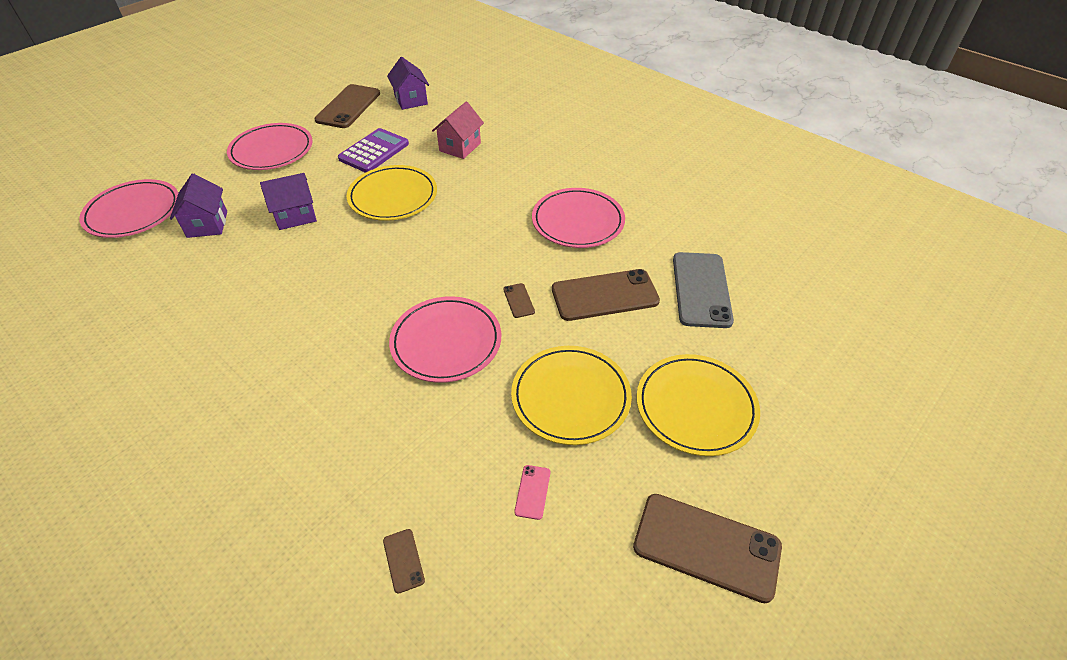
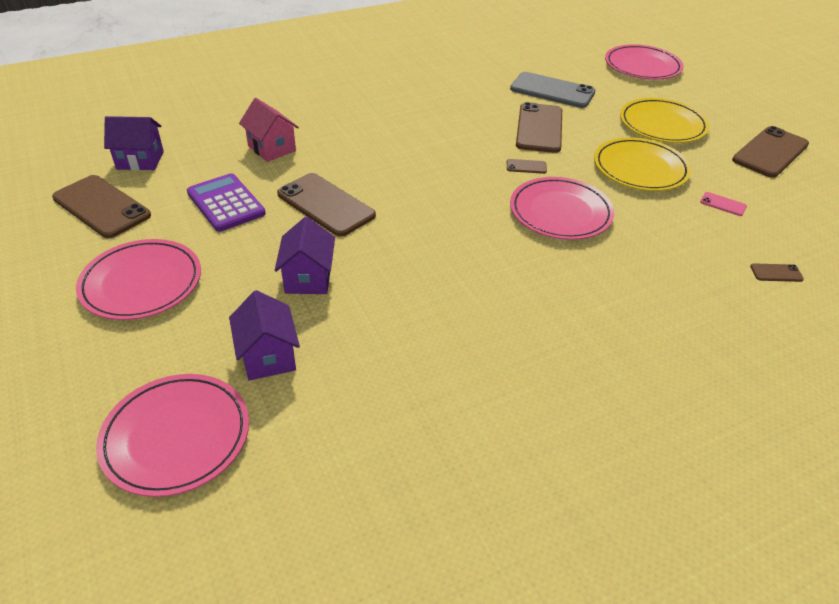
camera: 70 degrees left, 5 degrees down
(207, 224) = (268, 356): purple house -> purple house turned 60 degrees clockwise
(393, 196) = (325, 205): yellow plate -> brown phone
(578, 221) = (441, 116): pink plate -> pink plate (642, 66)

